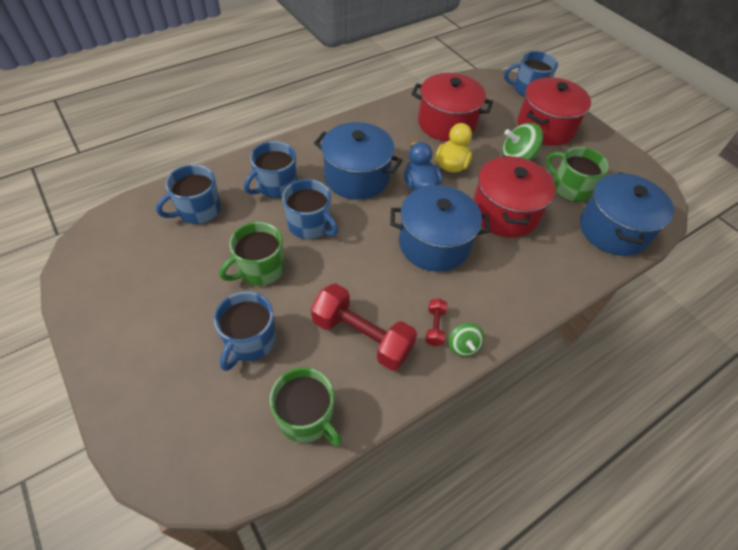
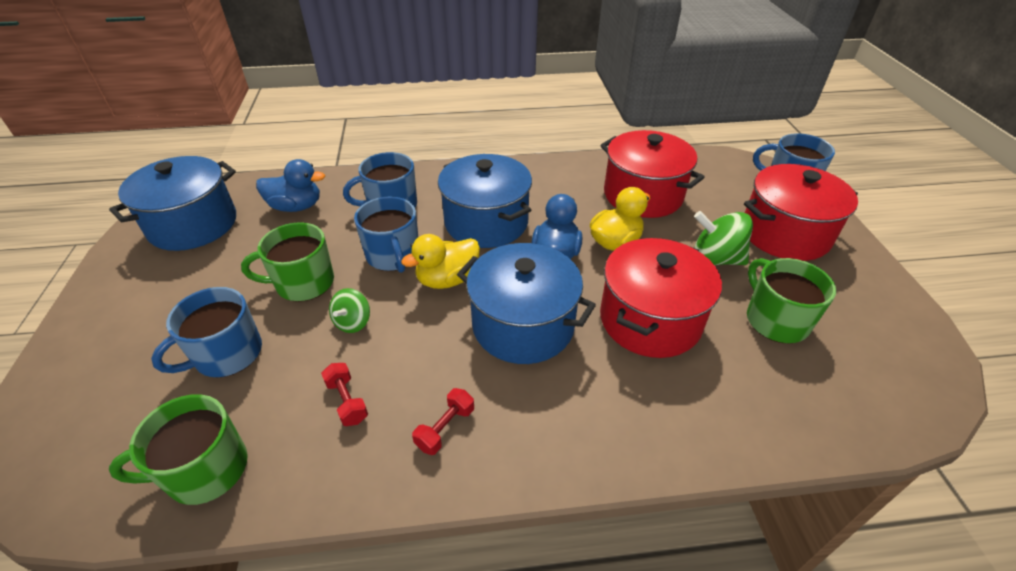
camera: 30 degrees right, 10 degrees down
(198, 210) = (296, 207): blue mug -> blue duck
(306, 417) = (205, 470): green mug -> green mug turned 90 degrees clockwise
(362, 229) = (447, 279): none -> yellow duck
(362, 336) = (347, 401): red dumbbell -> red dumbbell, size x0.46
(463, 346) = (463, 471): green spinning top -> green spinning top (353, 322)
(613, 230) = (815, 400): blue pot -> blue pot (193, 225)

